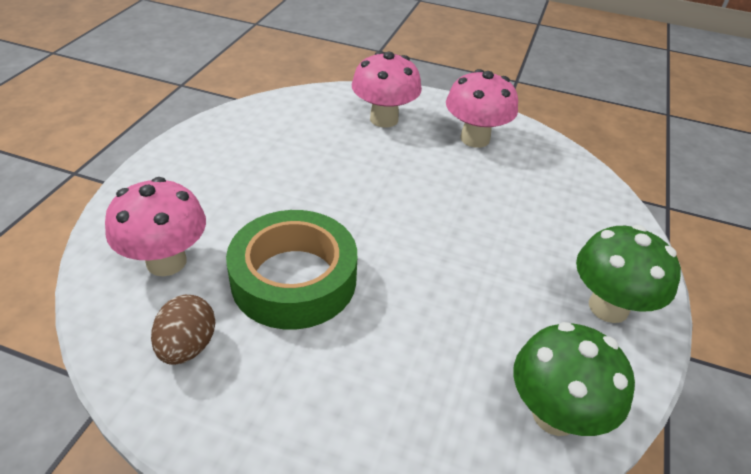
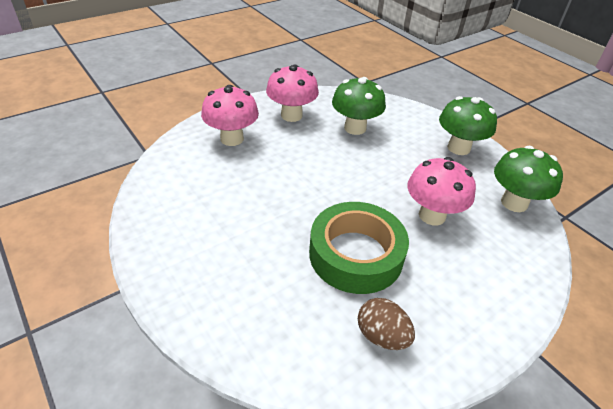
camera: 55 degrees left, 0 degrees up
(166, 262) = (286, 317): pink mushroom -> pink mushroom (432, 215)
(518, 194) = (355, 128): none -> green mushroom

